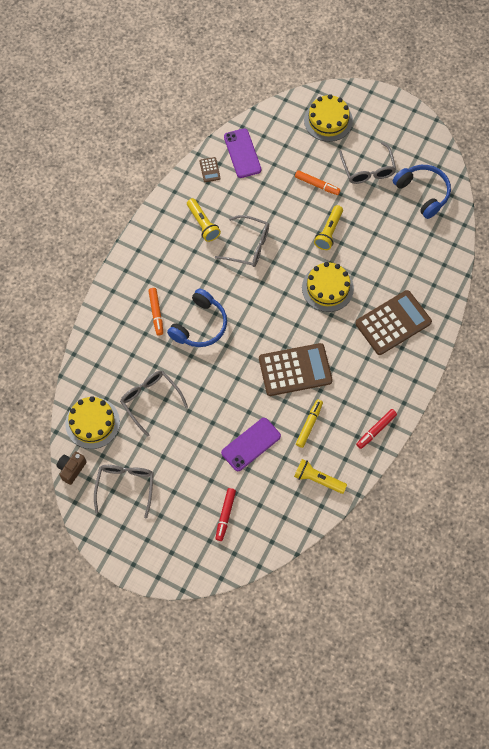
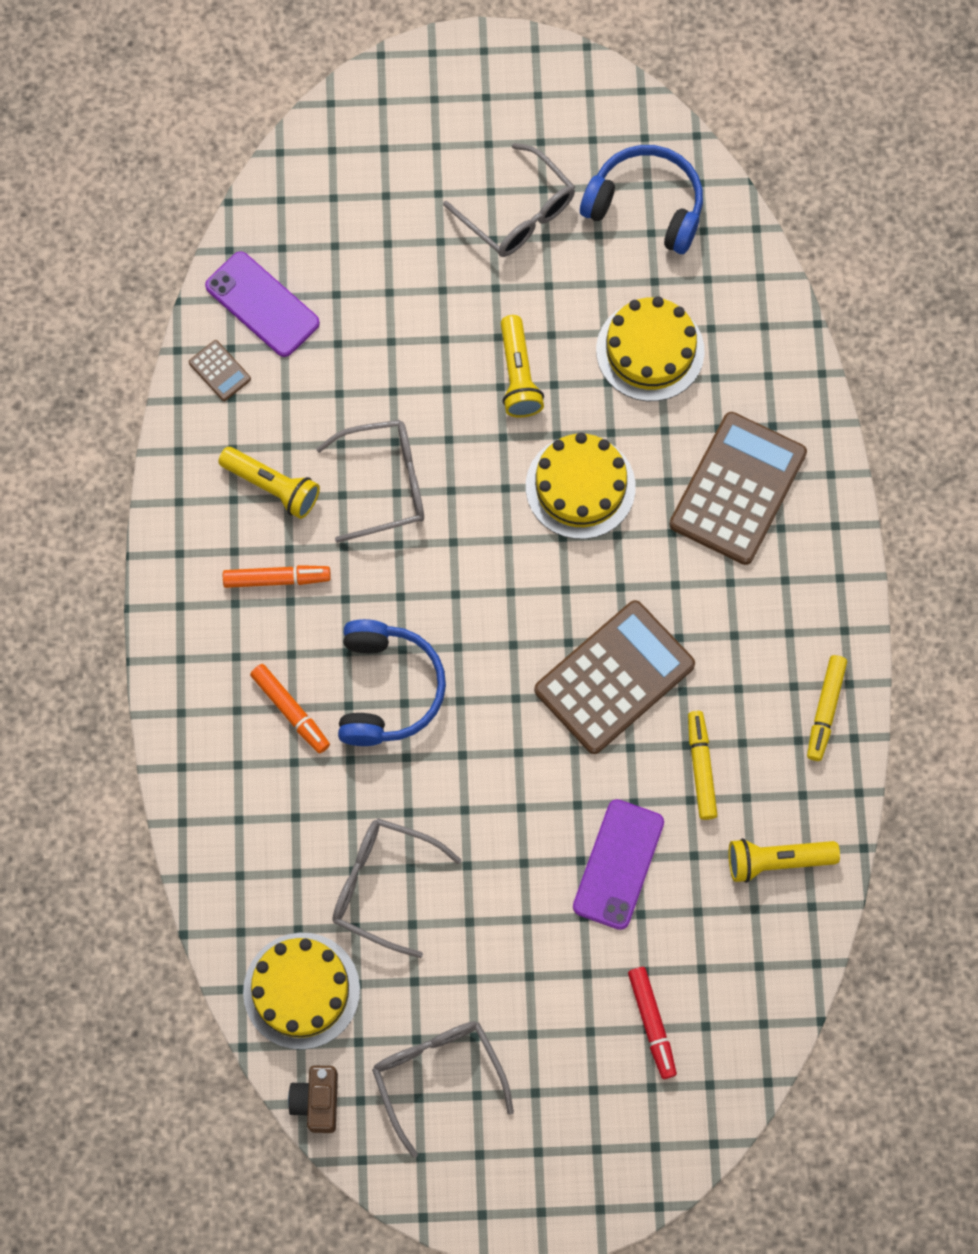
camera: 30 degrees left, 5 degrees up
(317, 185) = (441, 293): orange marker -> orange marker (276, 579)
(328, 120) = (386, 153): yellow cake -> yellow cake (650, 350)
(376, 430) = (825, 710): red marker -> yellow marker

